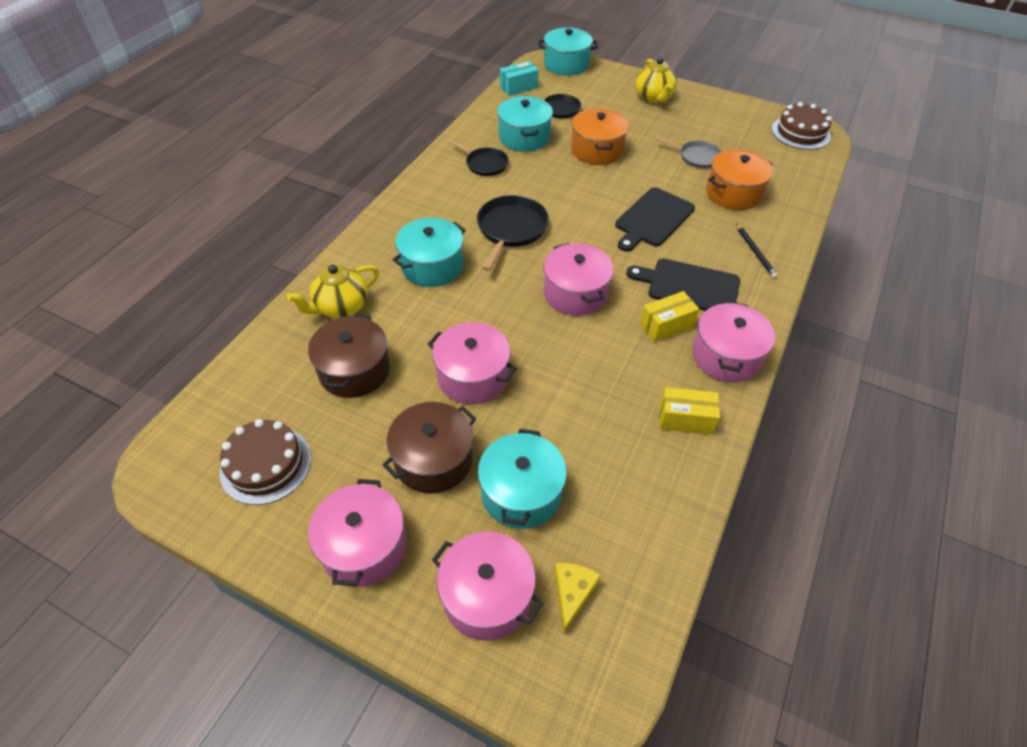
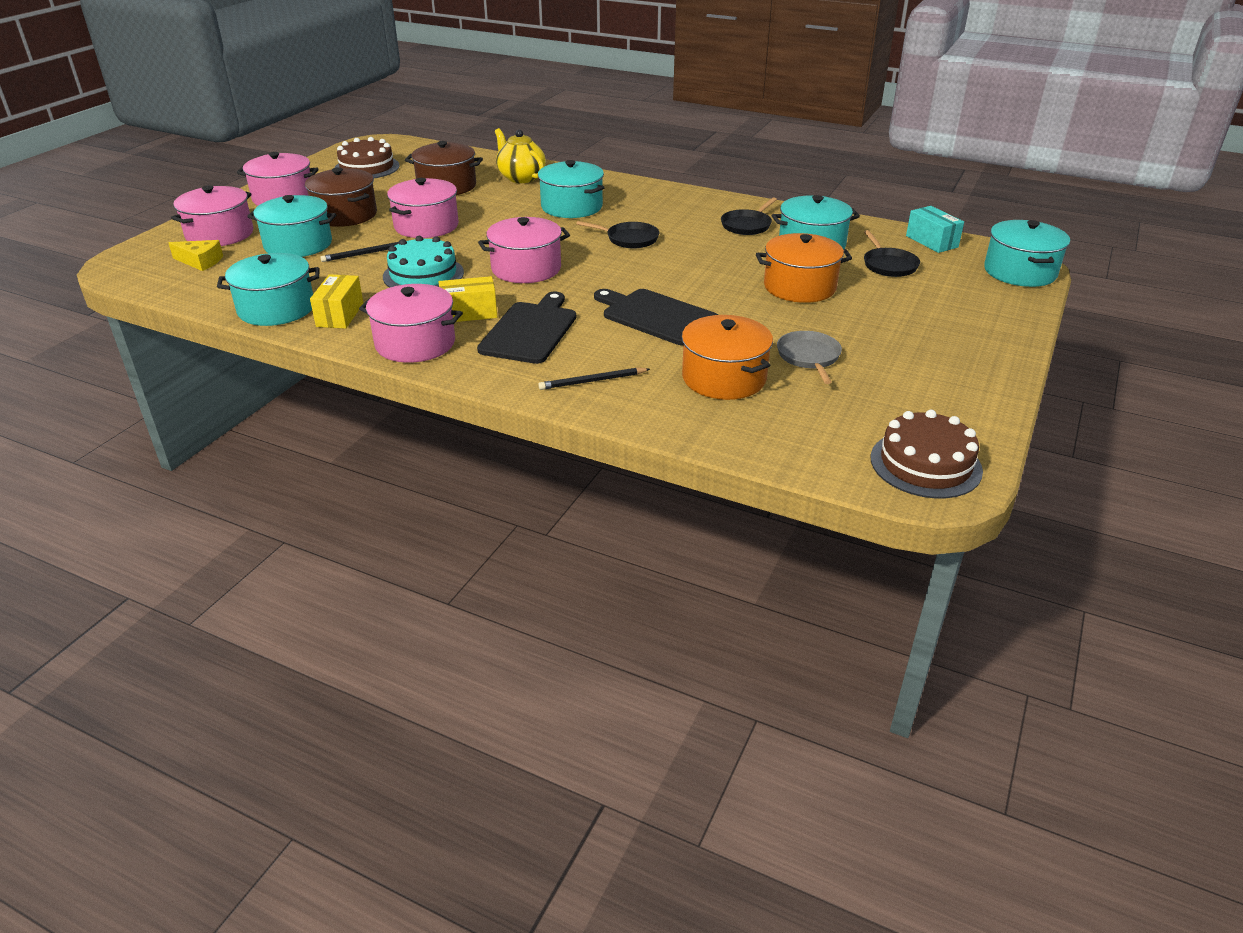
camera: 90 degrees right, 15 degrees down
(511, 229) = (629, 239): black pan -> black pan, size x0.65
(545, 421) = (365, 254): none -> black pencil
(593, 365) = (423, 274): none -> turquoise cake
(653, 97) = (965, 333): yellow teapot -> none
(666, 325) = (469, 313): yellow box -> yellow box turned 75 degrees counterclockwise
(682, 477) = (276, 309): none -> turquoise pot
(697, 157) = (809, 357): grey pan -> grey pan turned 150 degrees clockwise

